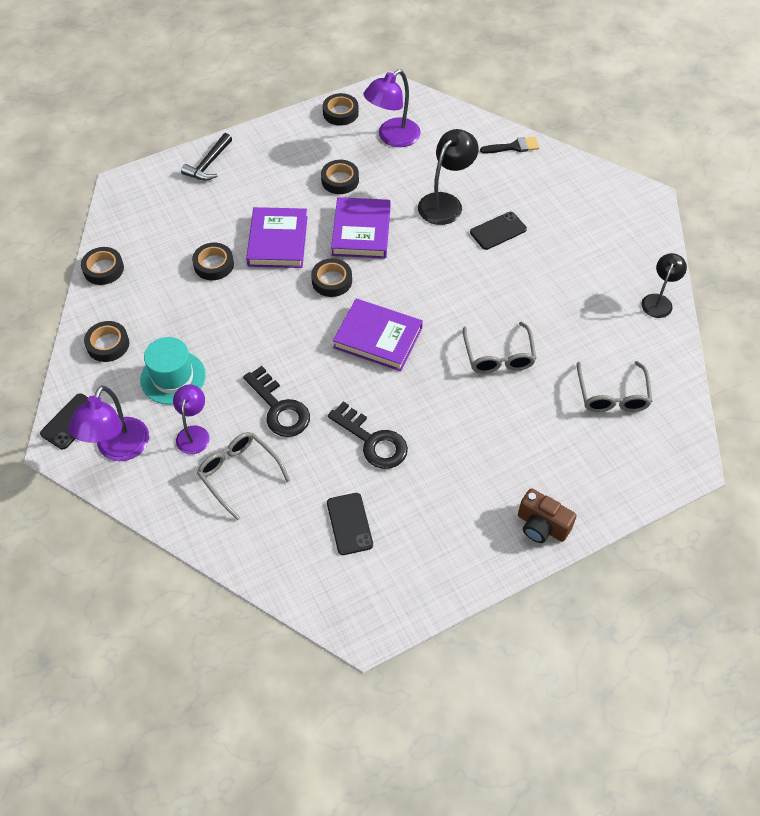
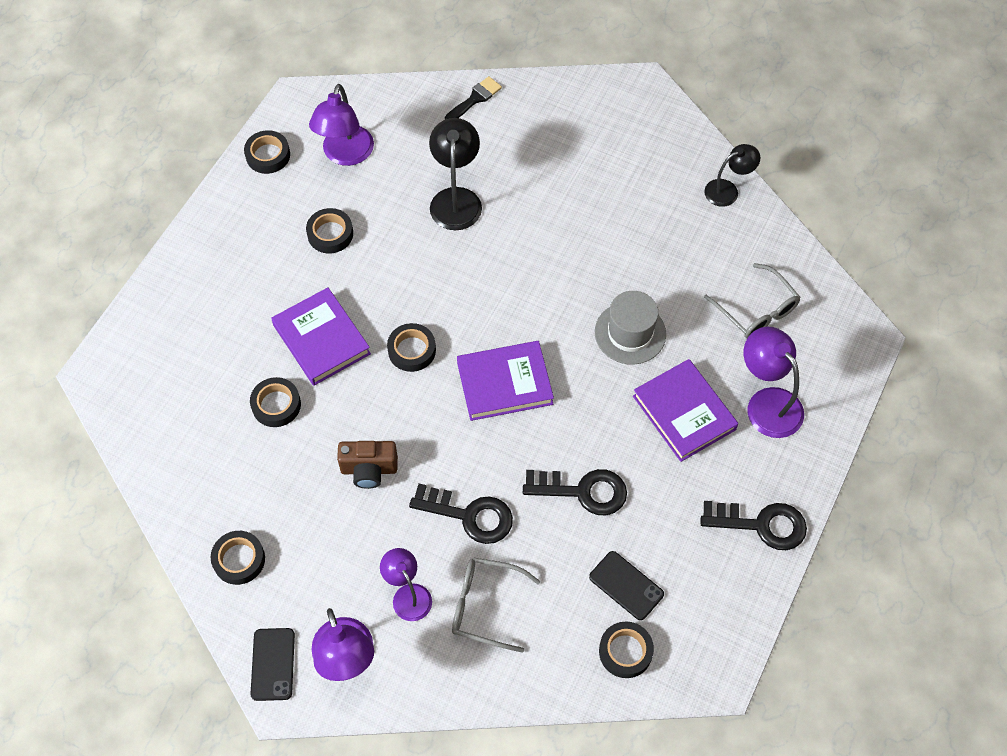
camera: 35 degrees left, 5 degrees up
(103, 269) = (161, 481): black tape -> black tape (625, 651)
(173, 377) = (337, 551): turquoise hat -> none
(208, 164) = (174, 294): black hammer -> none
(361, 231) = (397, 279): purple book -> purple book (684, 413)
(489, 547) = (762, 525): none -> black key
(498, 231) = (530, 201): black phone -> none
(498, 356) = (630, 333): grey glasses -> grey hat
(541, 526) = (790, 475): brown camera -> brown camera (369, 469)
(566, 464) = (767, 403): none -> purple lamp
(658, 301) = (727, 190): black lamp -> black lamp turned 75 degrees clockwise

